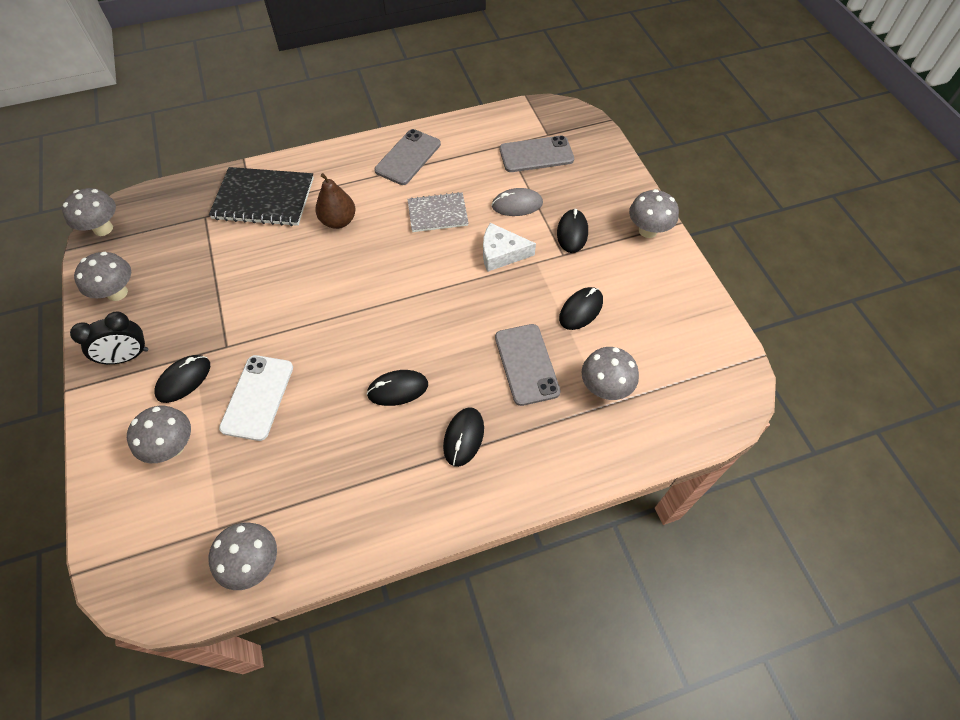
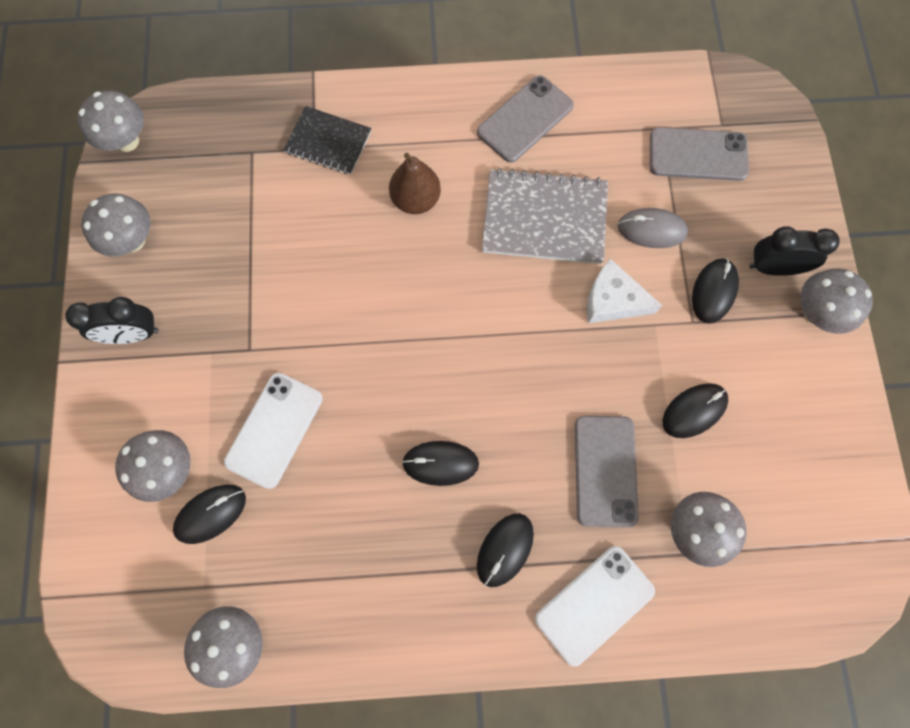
camera: 15 degrees right, 15 degrees up
(184, 380) = (193, 383): black mouse -> black mouse (211, 514)
(264, 199) = (328, 142): black notebook -> black notebook, size x0.63
(437, 213) = (544, 218): grey notebook -> grey notebook, size x1.59
(544, 458) = (594, 604): none -> white phone
(609, 210) = (773, 268): none -> black clock

